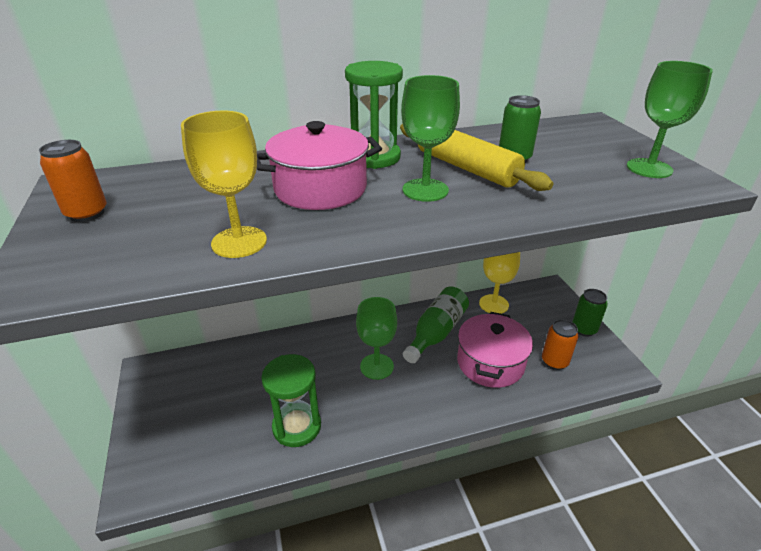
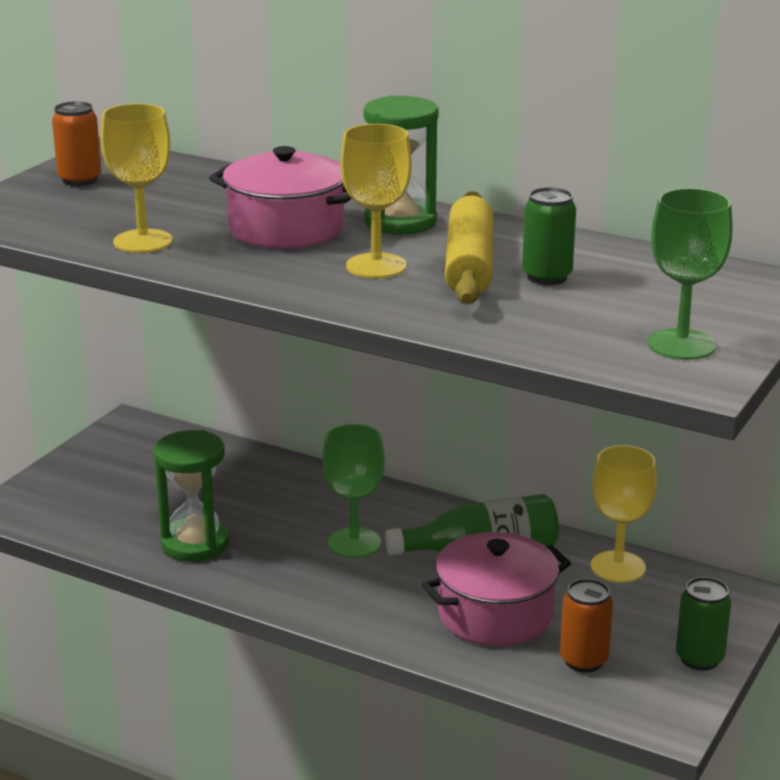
camera: 45 degrees right, 10 degrees down
(425, 190) = (376, 266): green goblet -> yellow goblet

